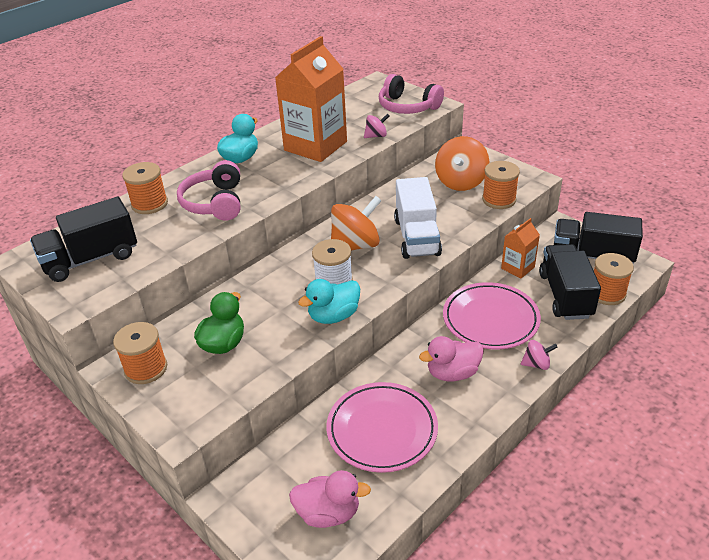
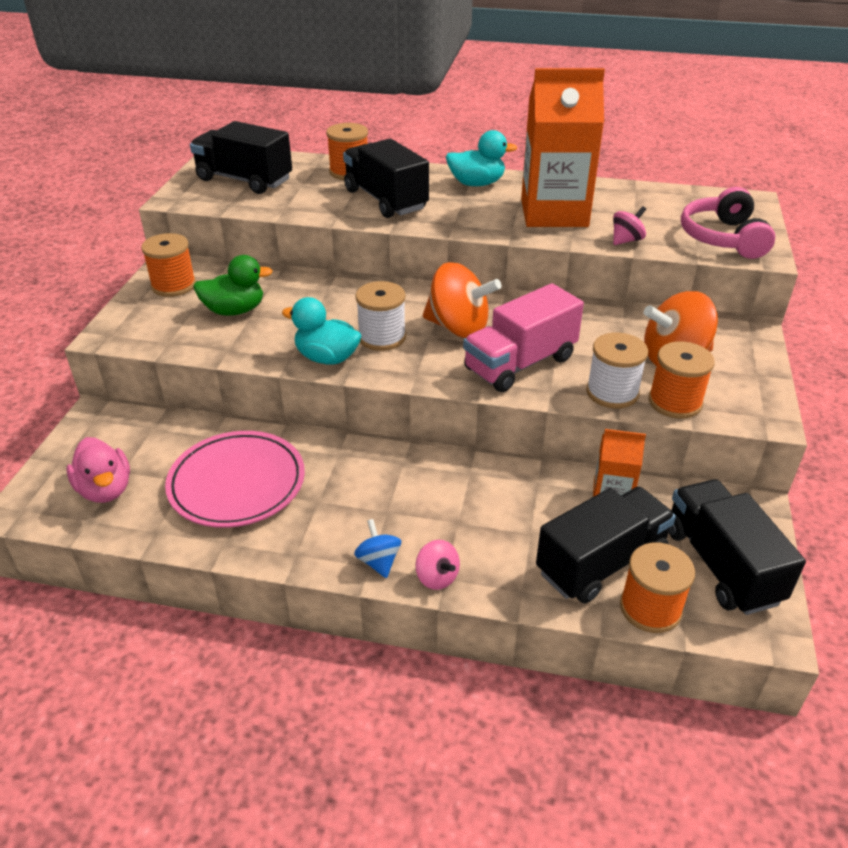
camera: 55 degrees right, 0 degrees up
(215, 203) = (385, 200): pink headphones -> black truck
(376, 136) = (626, 240): pink spinning top -> pink spinning top turned 75 degrees counterclockwise
(416, 237) = (520, 364): white truck -> pink truck
(452, 373) = (363, 506): pink duck -> none
(473, 216) = (612, 392): none -> white spool
(490, 319) = (485, 505): pink plate -> none
(507, 385) = (378, 561): none -> blue spinning top

